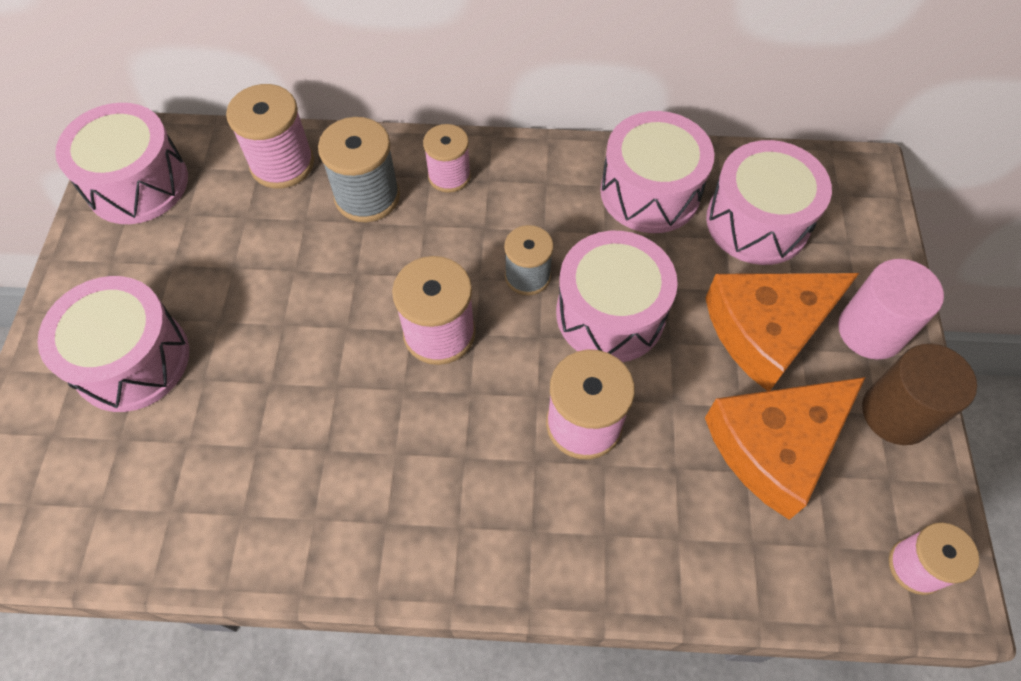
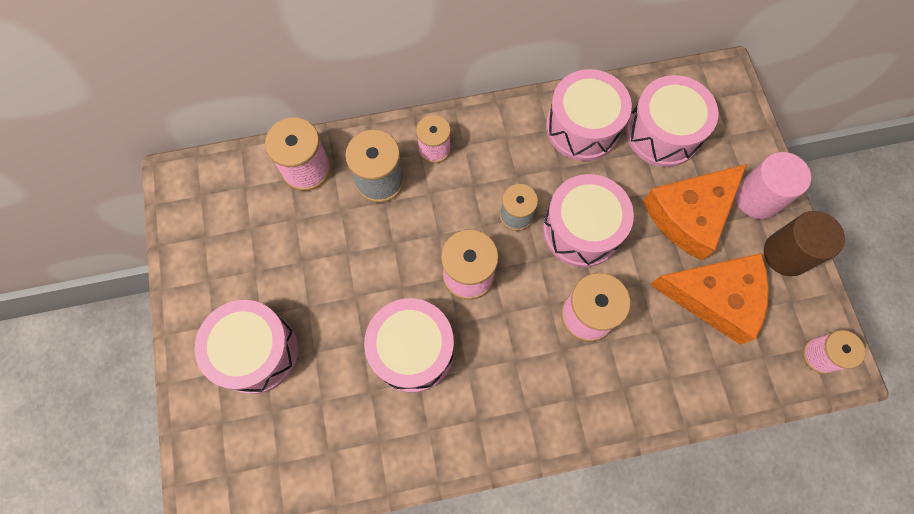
camera: 15 degrees left, 10 degrees up
(137, 183) = (201, 212): pink drum -> pink drum (412, 350)
(775, 446) = (715, 297): orange cheese -> orange cheese turned 120 degrees counterclockwise

